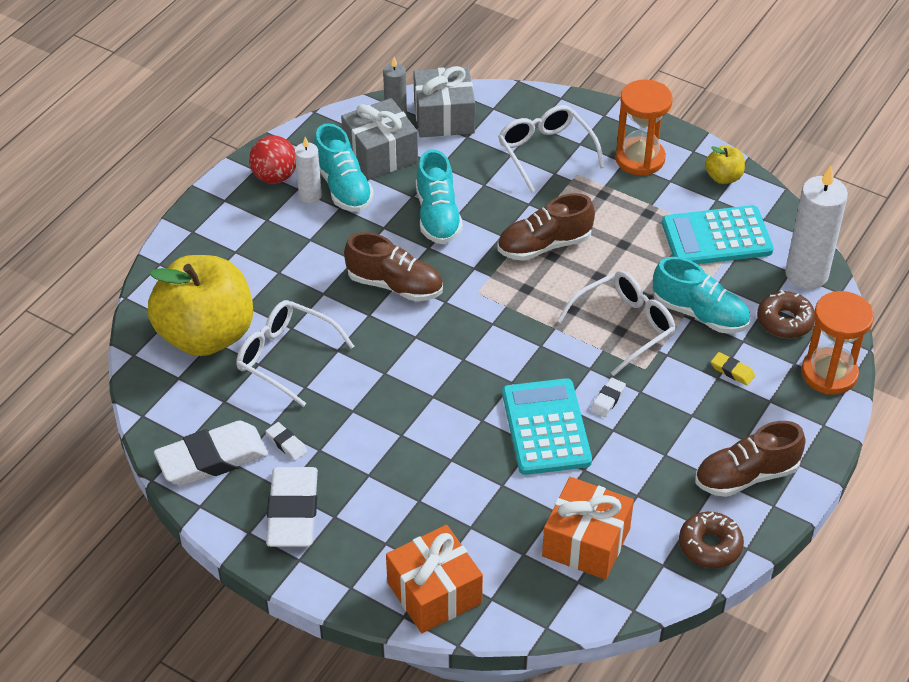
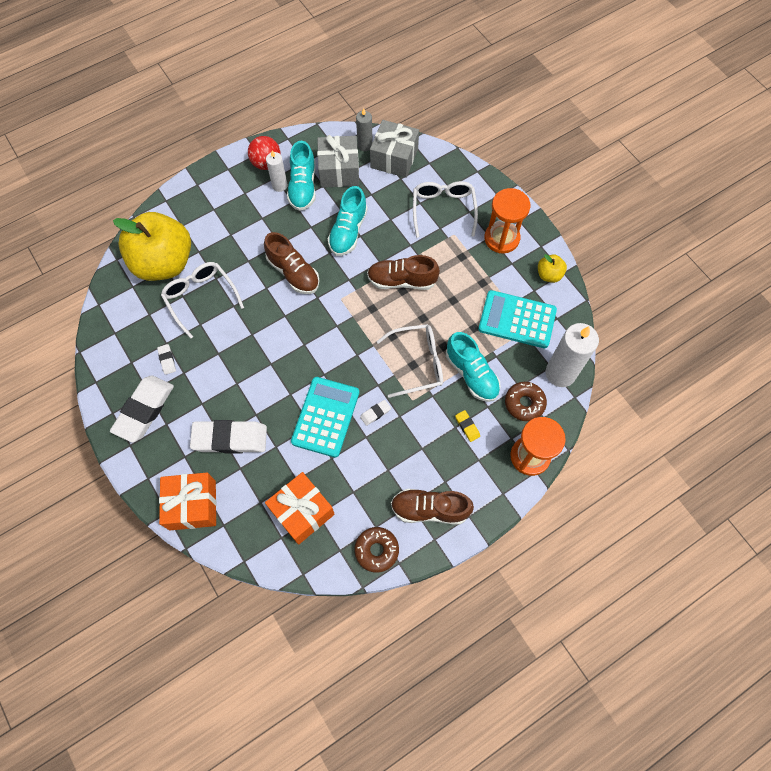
camera: 25 degrees right, 20 degrees up
(212, 459) = (120, 352): white eraser -> white eraser (230, 438)

